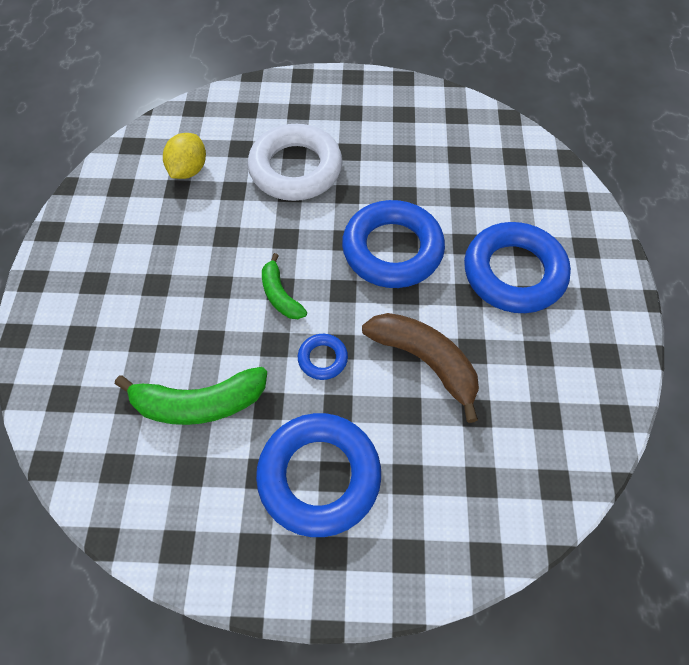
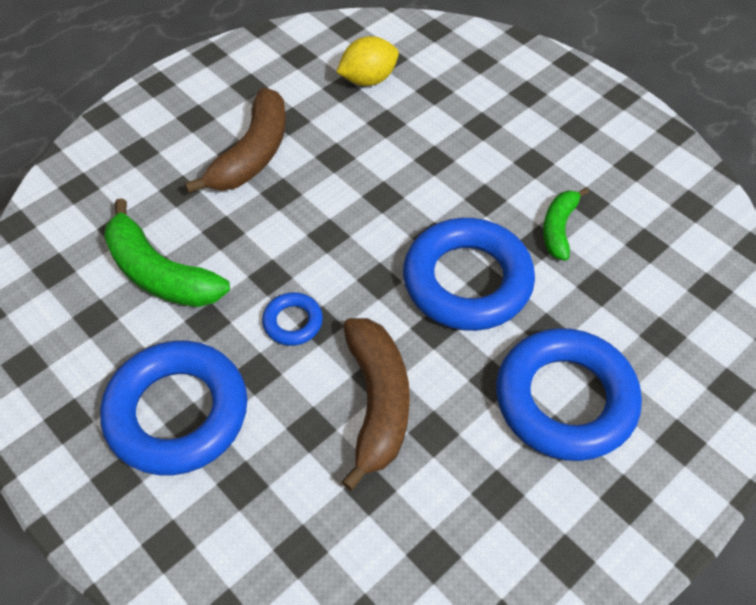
camera: 45 degrees right, 5 degrees down
(168, 276) = (252, 154): none -> brown banana
(280, 295) = (321, 240): green banana -> green banana (559, 228)
(295, 169) = (462, 143): white ring -> none

